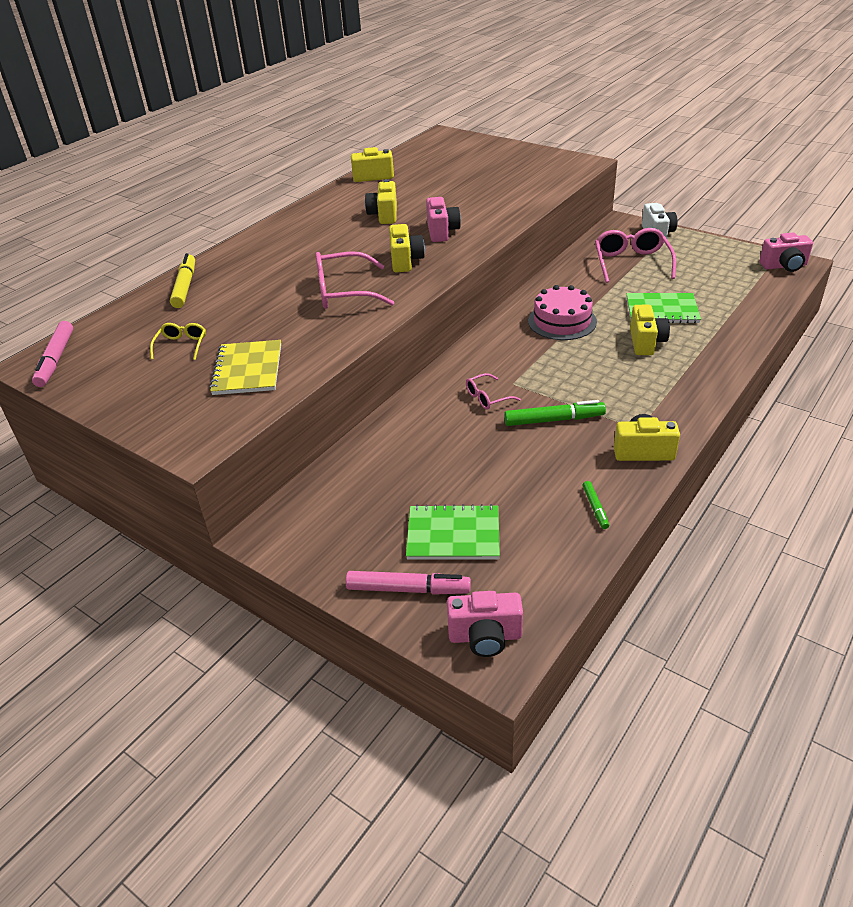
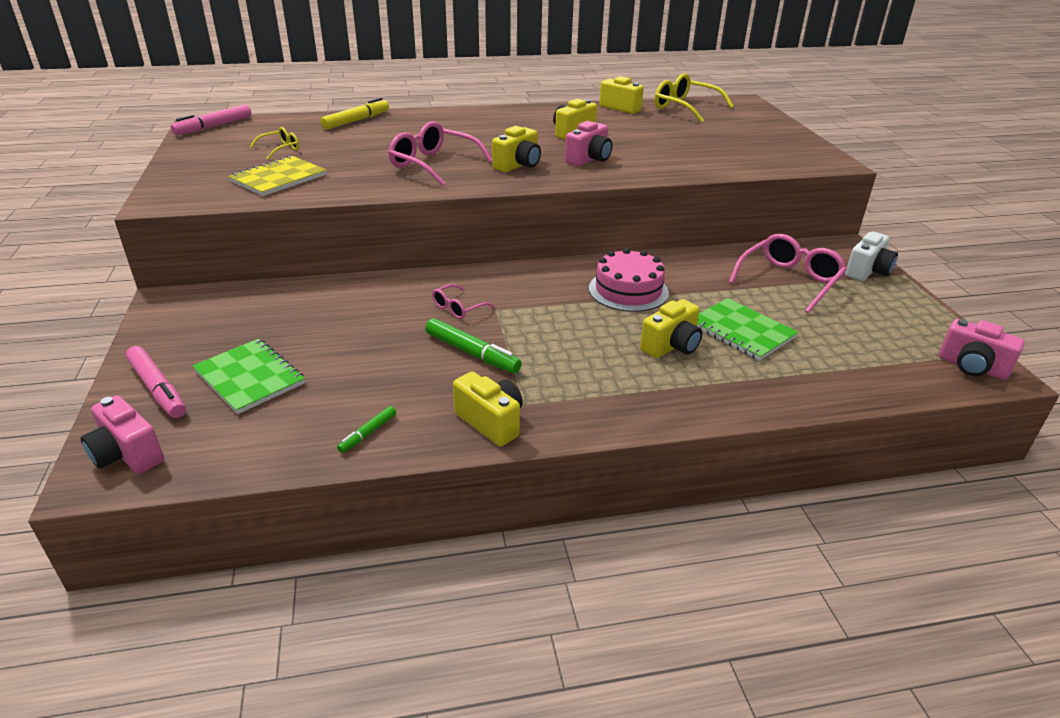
camera: 40 degrees right, 5 degrees down
(417, 157) = (685, 108): none -> yellow glasses
(487, 397) = (458, 308): pink glasses -> pink glasses turned 60 degrees counterclockwise

